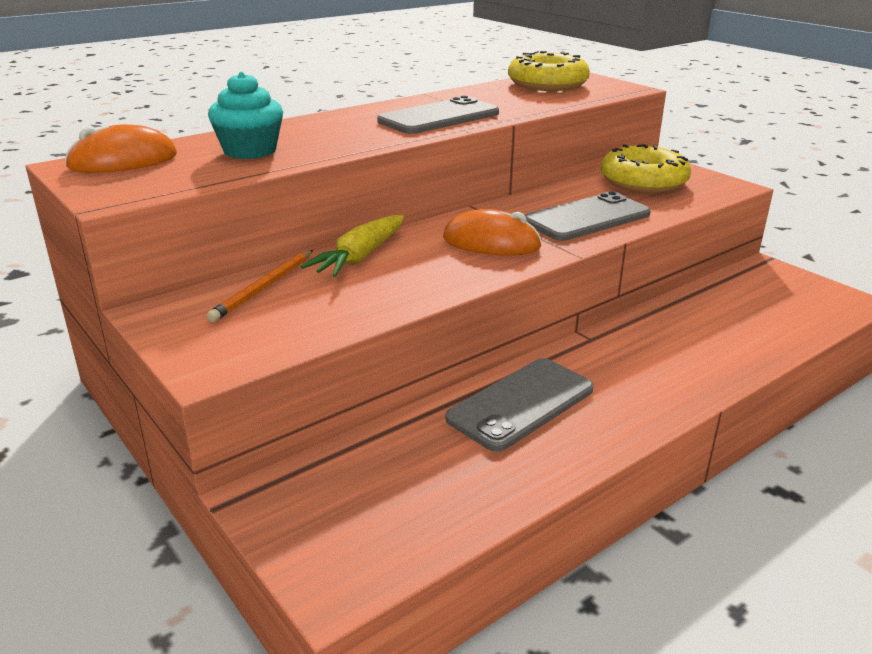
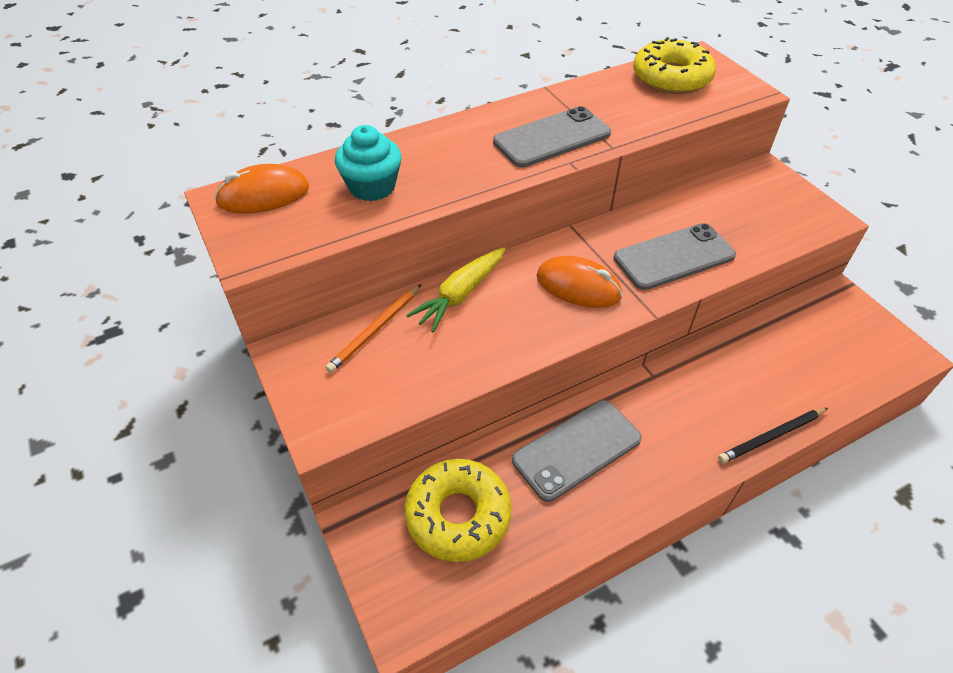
camera: 10 degrees right, 20 degrees up
(643, 182) = (742, 202): yellow donut -> yellow donut (458, 515)
(737, 373) = (771, 437): none -> black pencil

